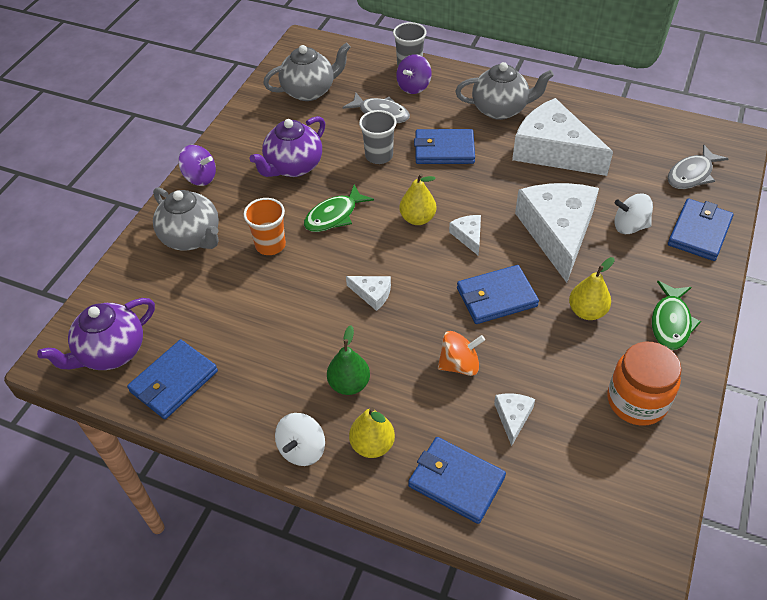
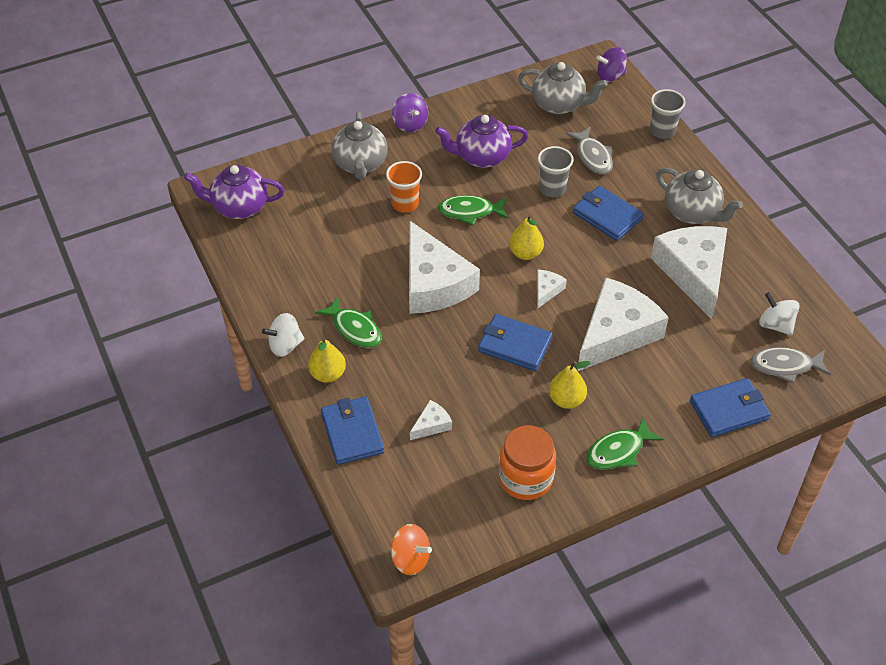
camera: 40 degrees right, 0 degrees up
(174, 381) = (256, 251): blue wallet -> none
(349, 384) = (354, 329): green pear -> green fish
(372, 294) = (434, 283): white cheese -> white cheese, size x2.40
(413, 87) = (644, 151): purple spinning top -> purple spinning top (610, 76)
(459, 364) = (437, 368): orange spinning top -> orange spinning top (410, 559)
(629, 226) = (678, 367): white spinning top -> white spinning top (775, 325)

